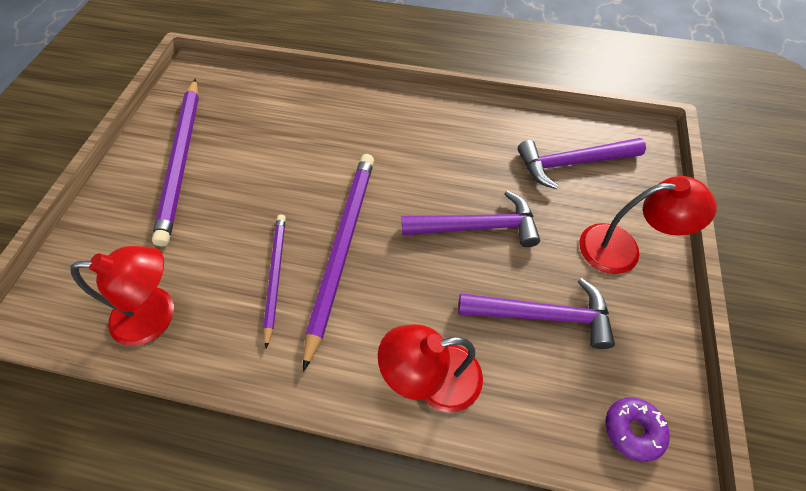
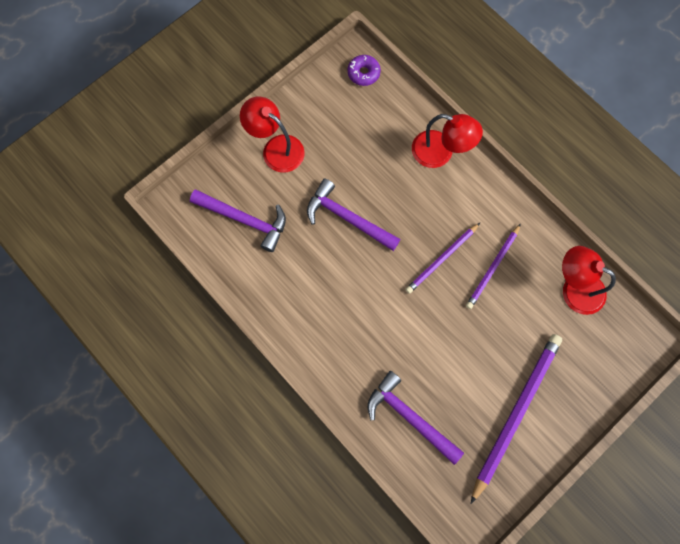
camera: 145 degrees left, 15 degrees up
(341, 249) = (442, 259): purple pencil -> purple pencil, size x0.58
(542, 315) = (357, 145): purple hammer -> purple hammer (409, 417)

